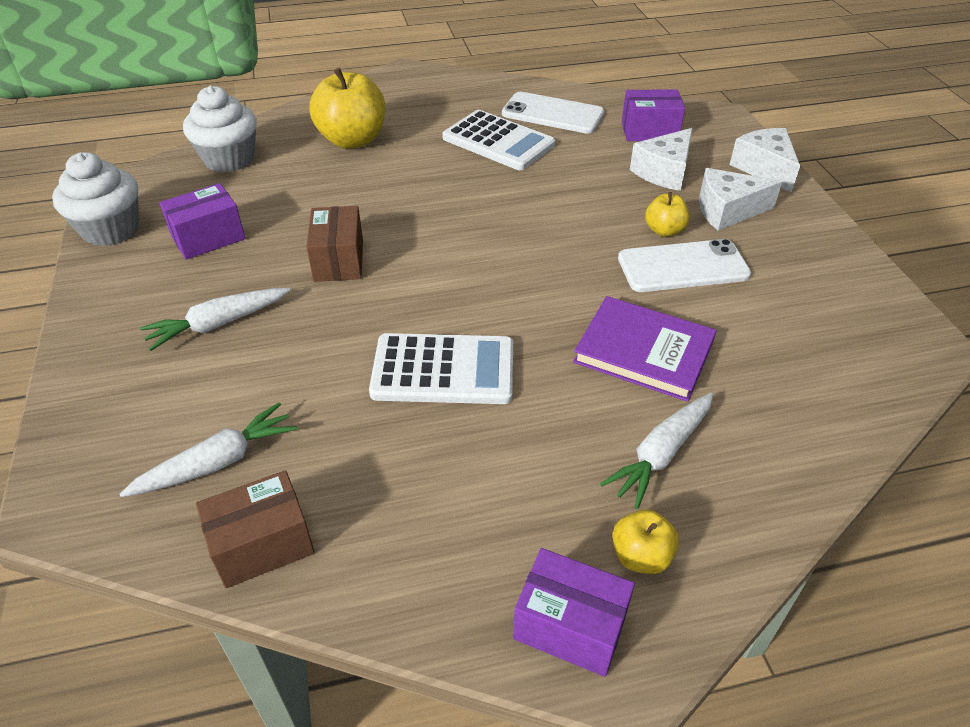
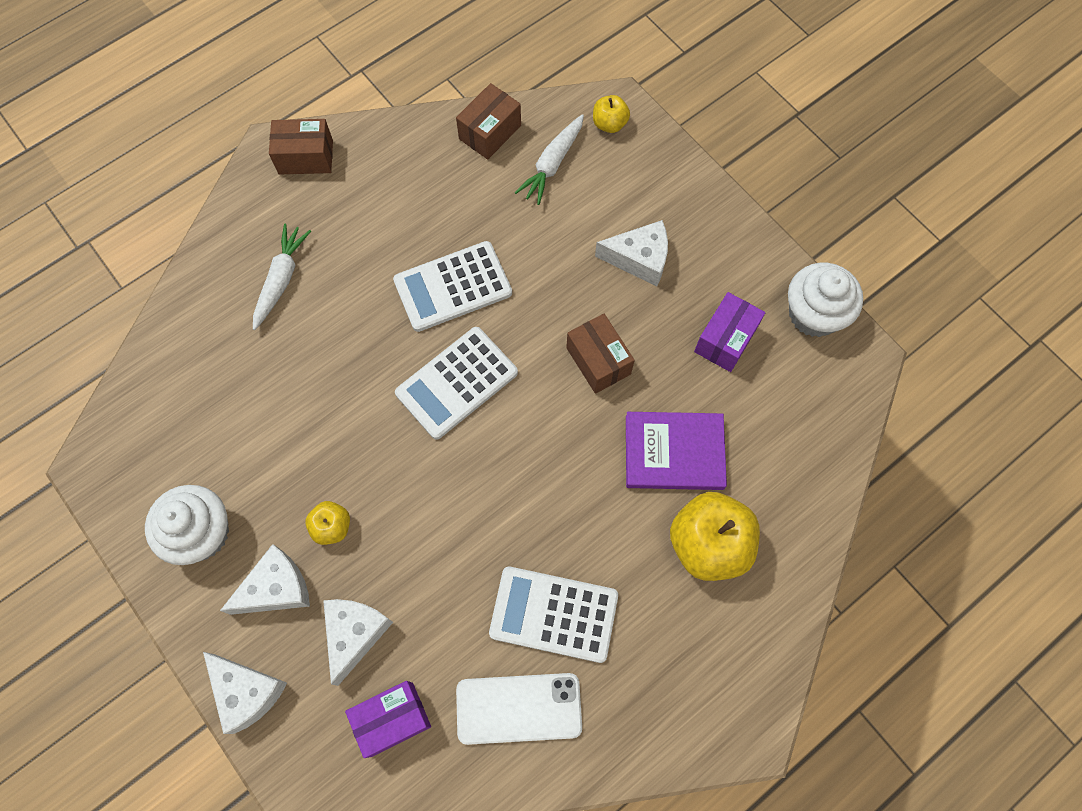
camera: 155 degrees right, 25 degrees up
(218, 324) = (639, 259): white carrot -> white cheese
(229, 159) = (804, 453): white cupcake -> white cupcake (201, 533)
(491, 288) = (456, 383): none -> white calculator
(570, 626) = (306, 157): purple box -> brown box
(641, 556) = (278, 208): yellow apple -> yellow apple (609, 124)
(644, 352) = (314, 364): purple book -> purple book (674, 452)
(683, 267) = (304, 480): white phone -> none

